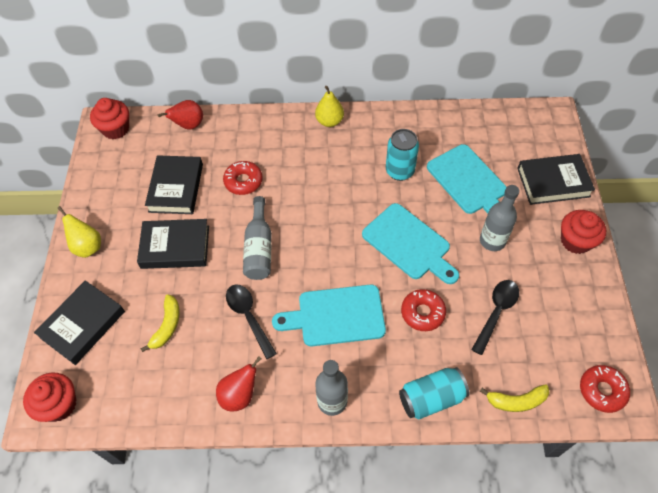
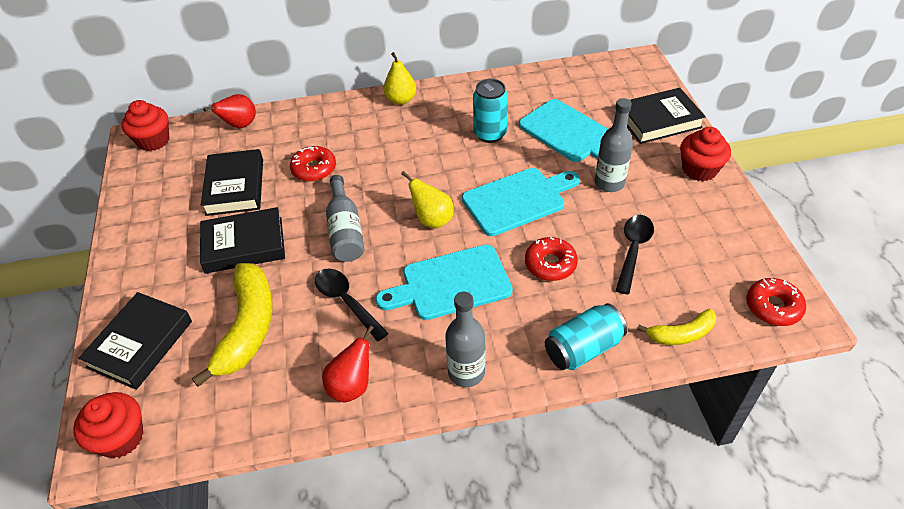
camera: 10 degrees left, 10 degrees down
(87, 246) = (135, 261): yellow pear -> yellow pear (432, 220)
(167, 326) = (248, 328): yellow banana -> yellow banana, size x1.83
(409, 244) = (517, 200): turquoise cutting board -> turquoise cutting board turned 60 degrees counterclockwise

